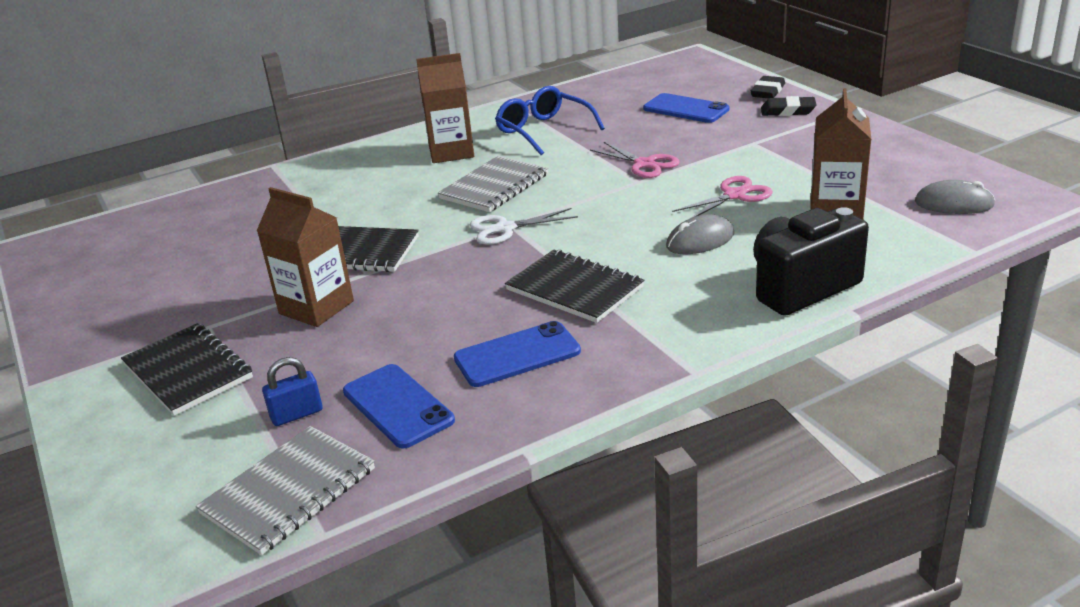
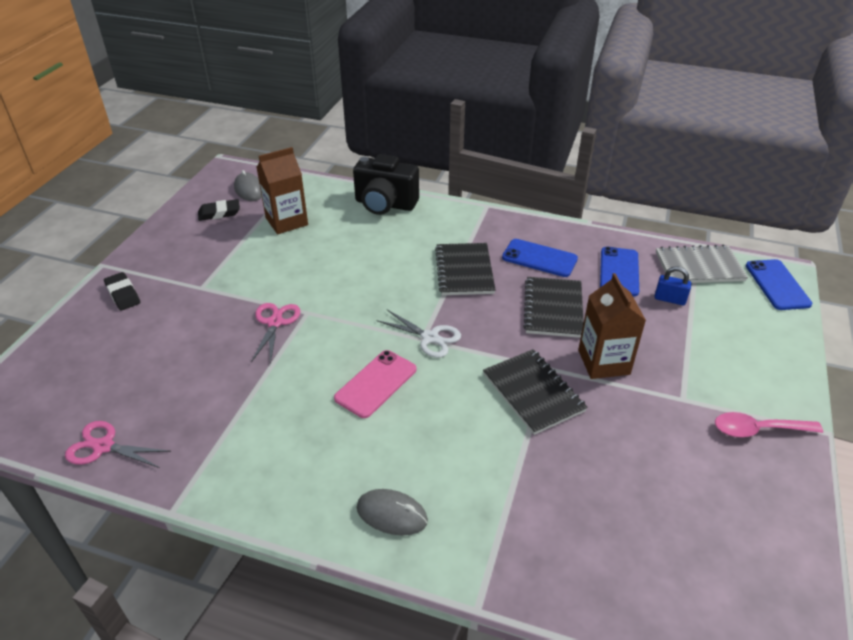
camera: 135 degrees left, 10 degrees up
(111, 347) = (758, 430): none -> pink spoon
(187, 371) = (714, 368): black notebook -> black notebook (553, 309)
(451, 152) = (334, 460): brown carton -> none
(494, 187) = (376, 384): grey notebook -> pink phone
(543, 130) = (243, 421): blue glasses -> none
(686, 109) = (142, 352): blue phone -> blue phone (777, 285)
(700, 240) = (367, 252): grey mouse -> grey mouse (392, 514)
(734, 195) = (296, 262): pink scissors -> pink scissors (103, 446)
(767, 91) = (77, 321): black eraser -> black eraser (219, 213)

